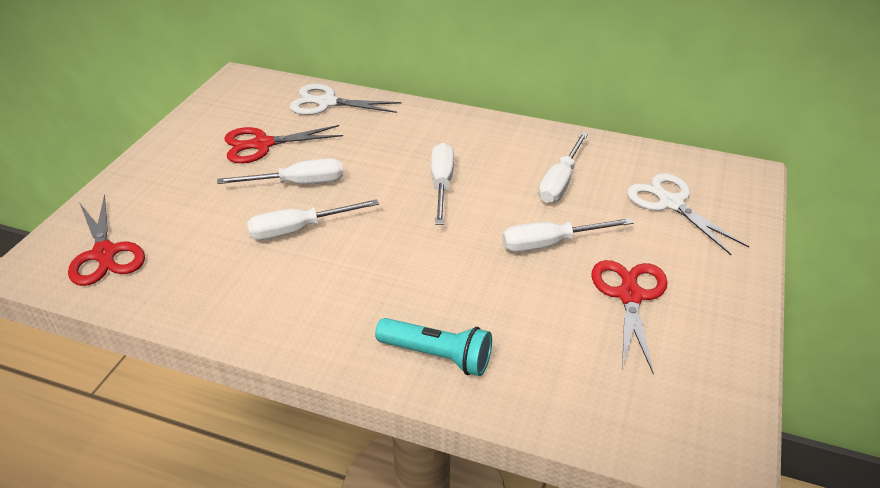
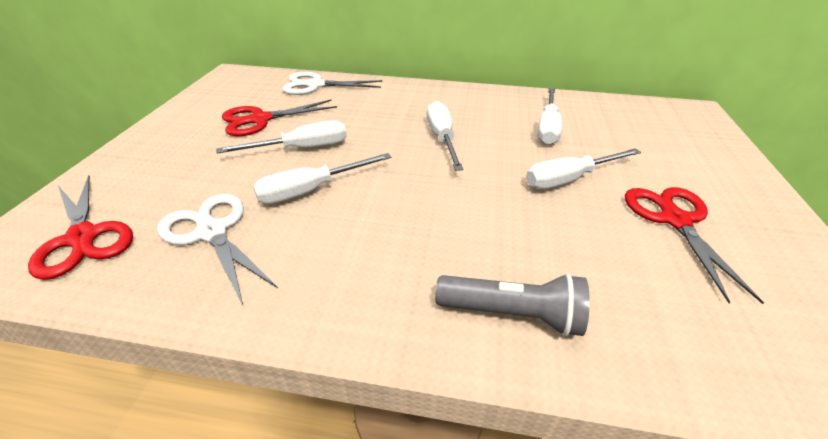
camera: 10 degrees left, 0 degrees up
(437, 356) = (512, 314): turquoise flashlight -> grey flashlight
(671, 203) = (652, 136): white scissors -> white scissors (212, 232)

